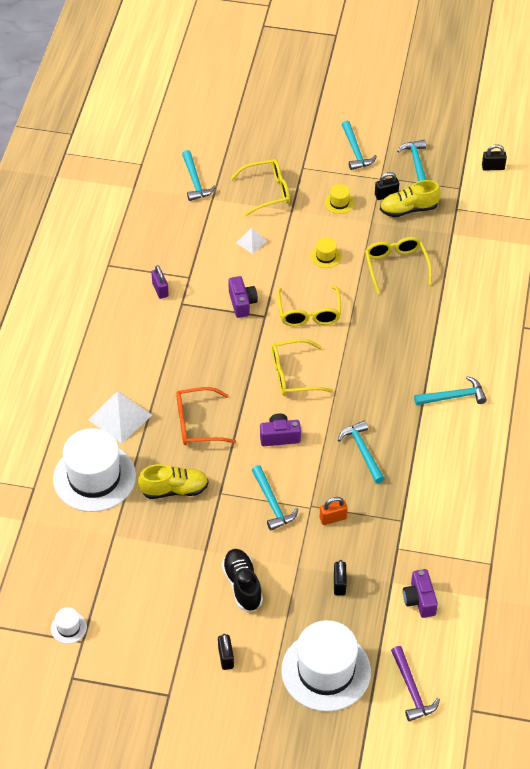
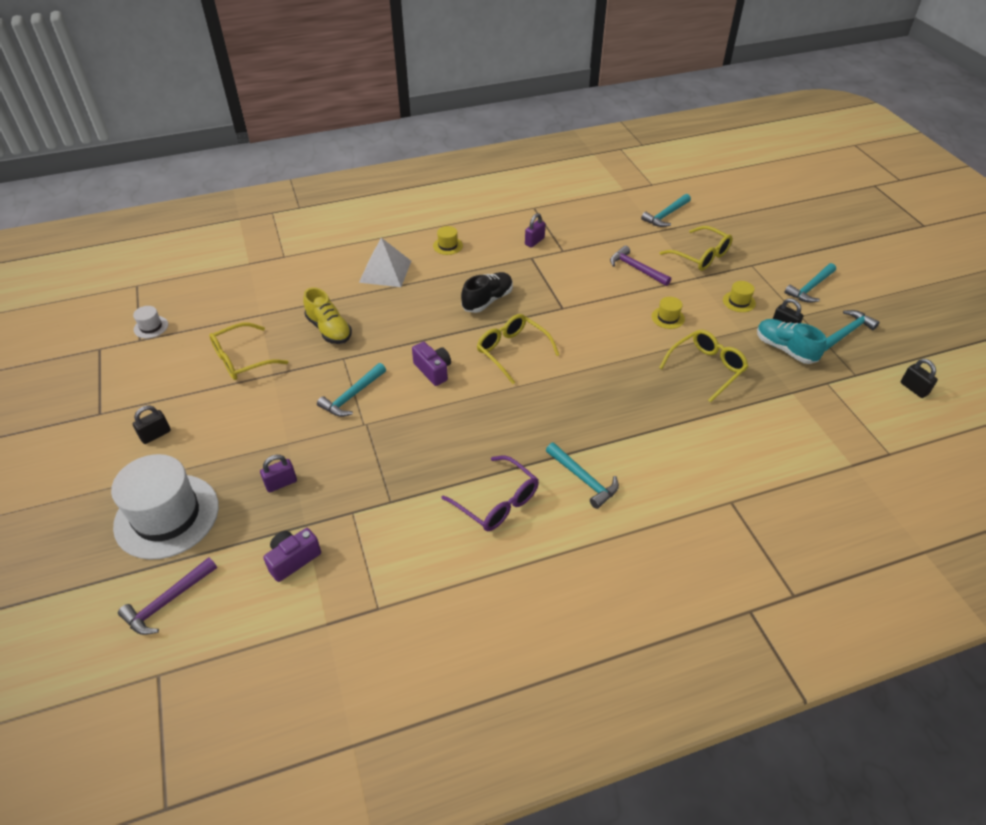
camera: 60 degrees right, 5 degrees down
(94, 477) = (314, 282): white hat -> none
(117, 355) = (447, 246): none -> yellow hat
(198, 423) = (411, 315): orange glasses -> none
(242, 303) = (564, 289): purple camera -> none
(242, 585) = (245, 413): black shoe -> black shoe (487, 300)
(251, 242) = (636, 268): white pyramid -> purple hammer
(309, 313) = (592, 333): yellow glasses -> yellow glasses (242, 359)
(333, 518) = (360, 446): orange padlock -> none
(339, 584) = (281, 483): black padlock -> purple padlock
(362, 451) = (458, 435): turquoise hammer -> none
(408, 209) = (785, 349): yellow shoe -> turquoise shoe
(442, 457) = (496, 502): none -> purple glasses

